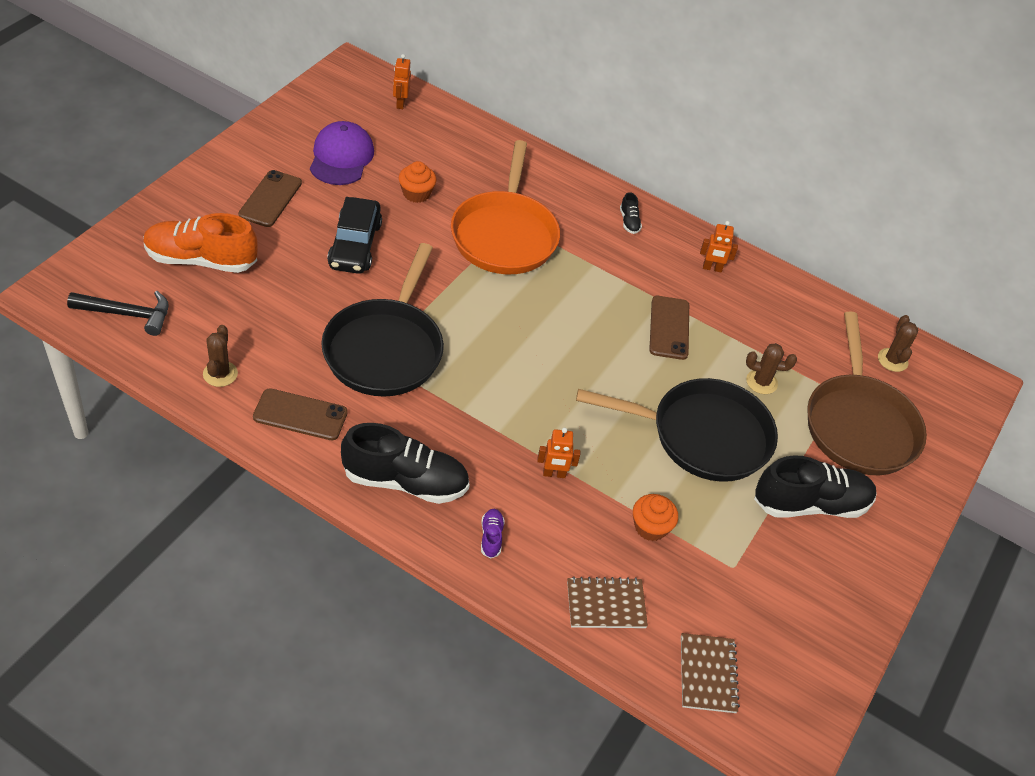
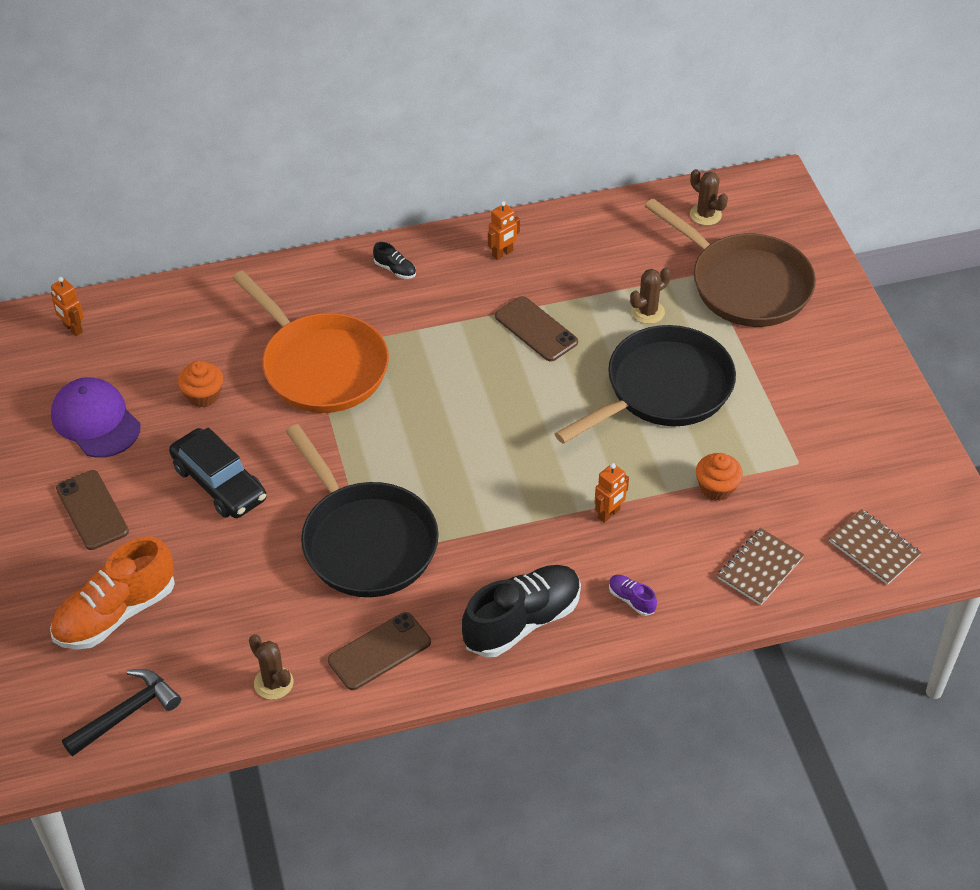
camera: 40 degrees left, 0 degrees up
(810, 504) = (787, 372): black shoe -> none

